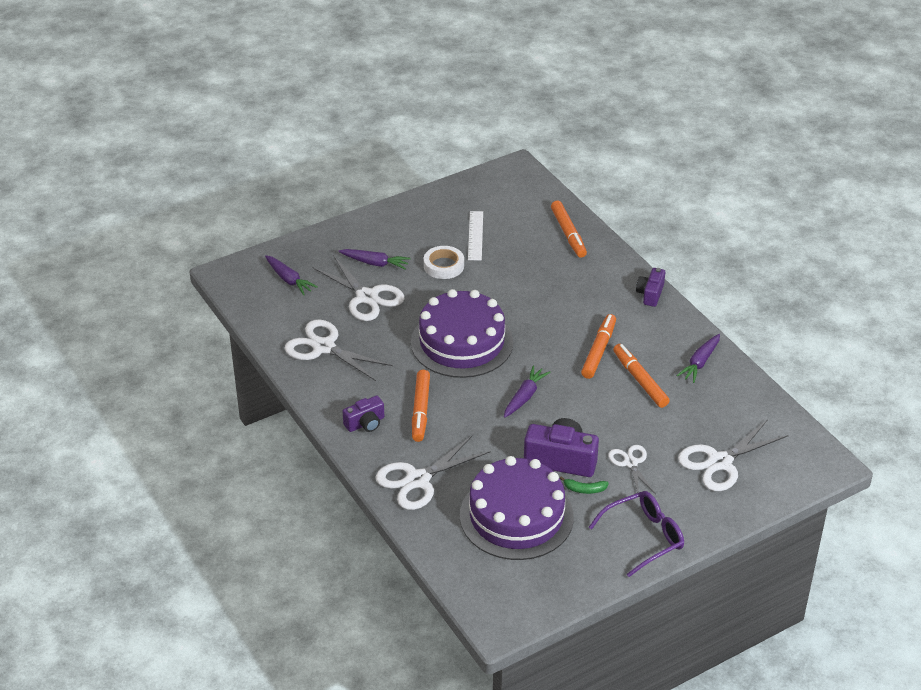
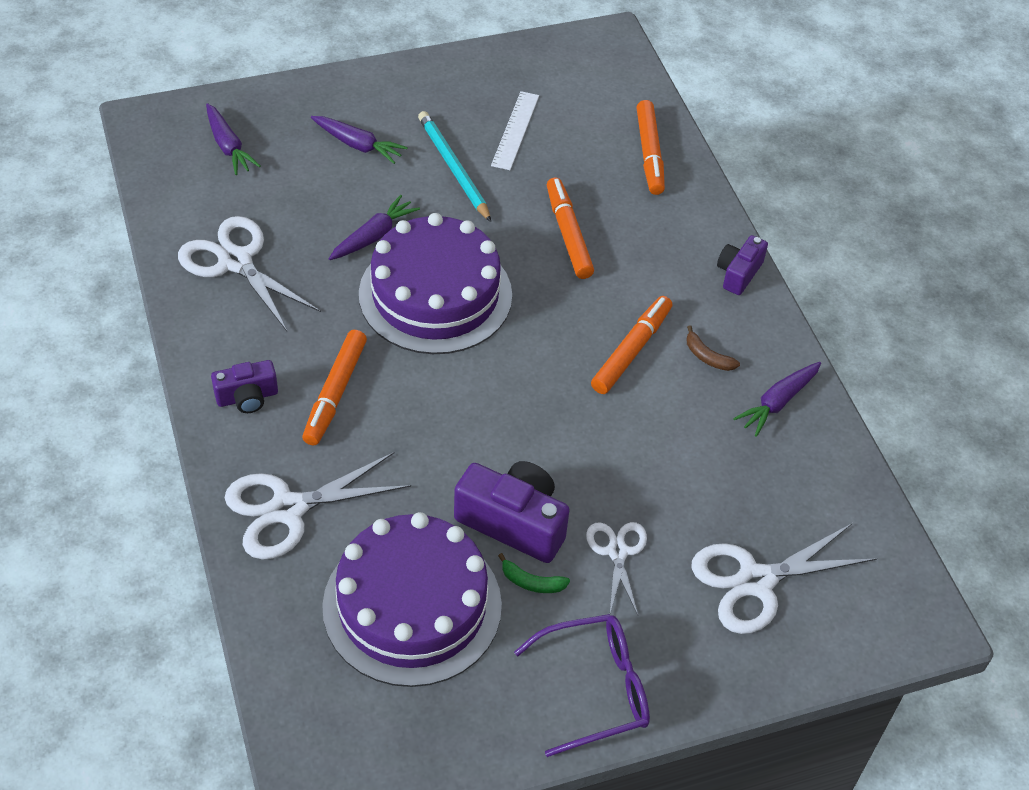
camera: 10 degrees right, 10 degrees up
(367, 297) = (326, 195): white scissors -> none
(443, 266) = (453, 168): white tape -> turquoise pencil
(524, 396) = (496, 403): purple carrot -> purple carrot (374, 236)
(640, 380) = (677, 412): orange marker -> orange marker (568, 234)
(647, 345) = (707, 357): none -> brown banana

